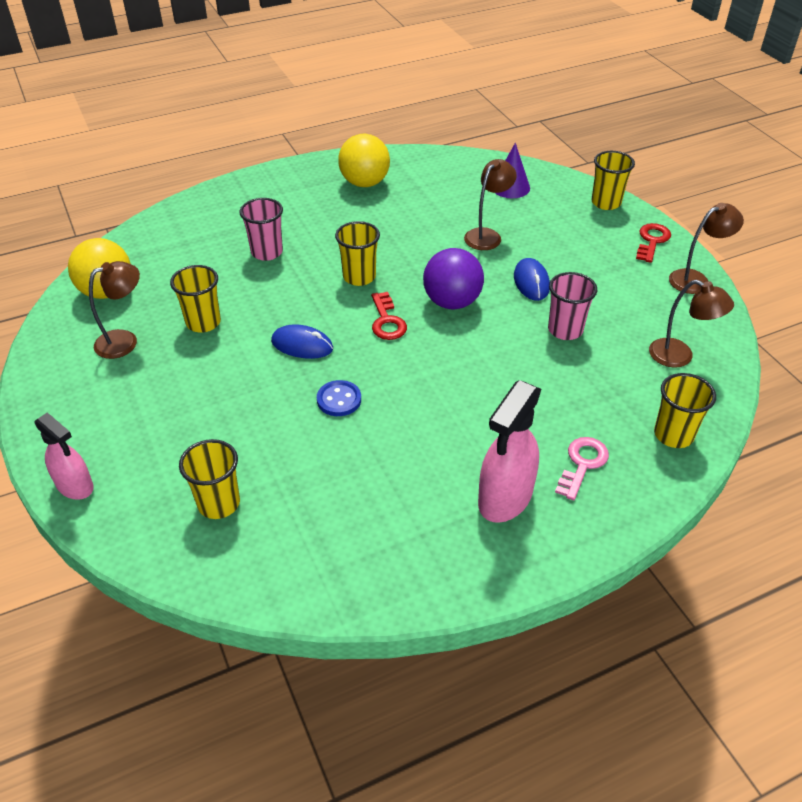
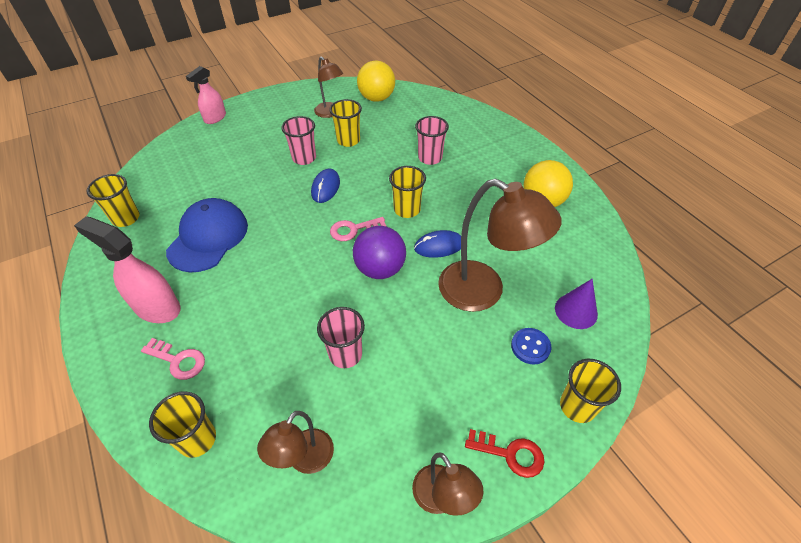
camera: 85 degrees right, 5 degrees up
(219, 503) = (189, 170): yellow cup -> yellow cup (126, 218)
(230, 367) = (304, 158): none -> pink cup
(339, 400) = (269, 211): blue button -> blue button (530, 347)
(382, 460) = (208, 237): none -> blue cap
(387, 321) = (353, 230): red key -> pink key
(487, 235) = (483, 292): brown lamp -> brown lamp, size x1.79
(531, 282) = (415, 328): blue mouse -> blue mouse (439, 246)

